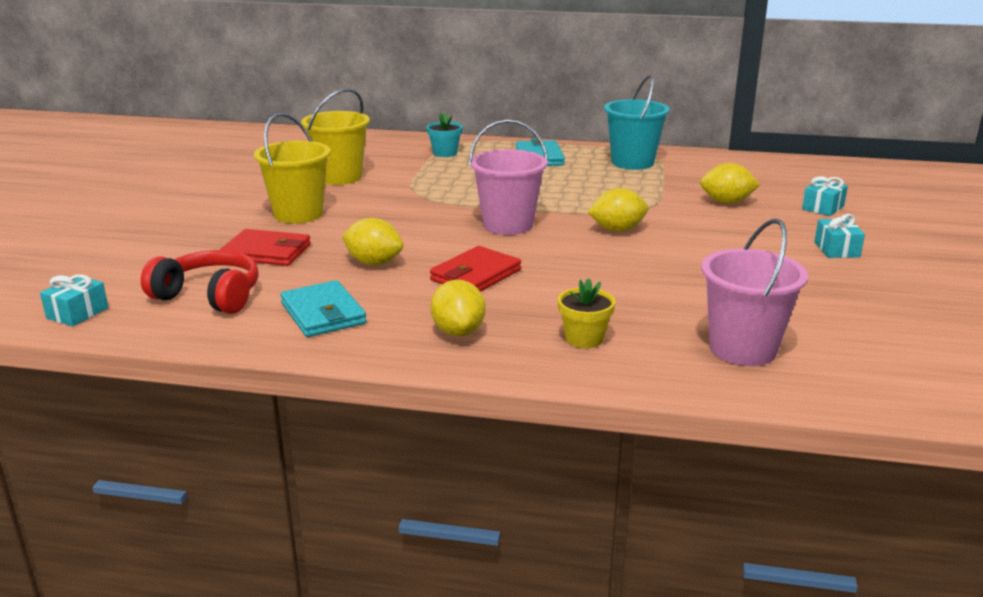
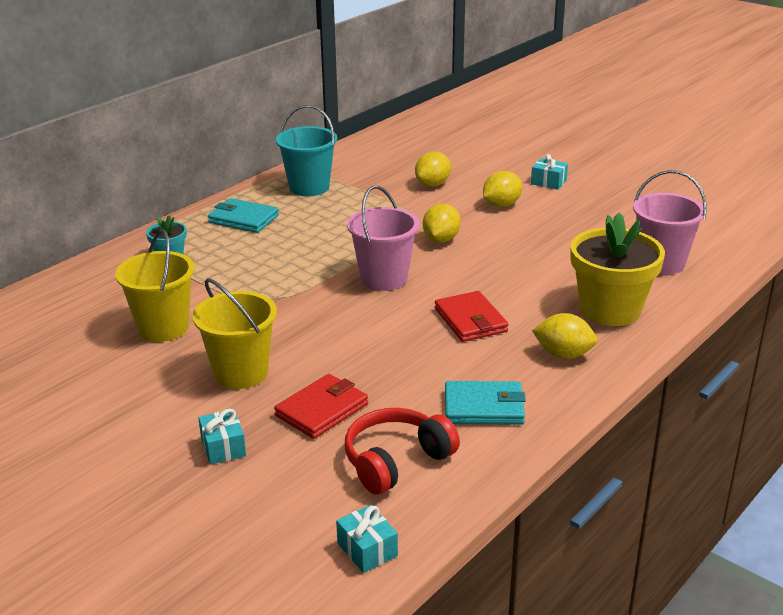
camera: 60 degrees left, 5 degrees up
(374, 263) = (402, 359): yellow lemon -> yellow lemon (501, 205)
(584, 339) = (610, 310): yellow flower pot -> yellow flower pot, size x2.08
(823, 208) = (478, 159): turquoise gift -> turquoise gift (223, 447)

